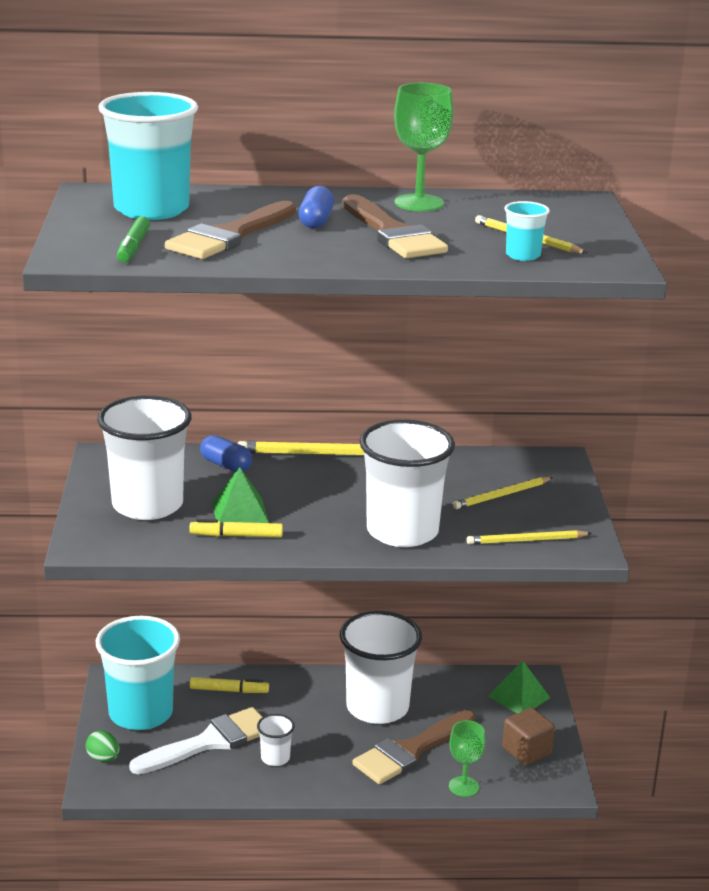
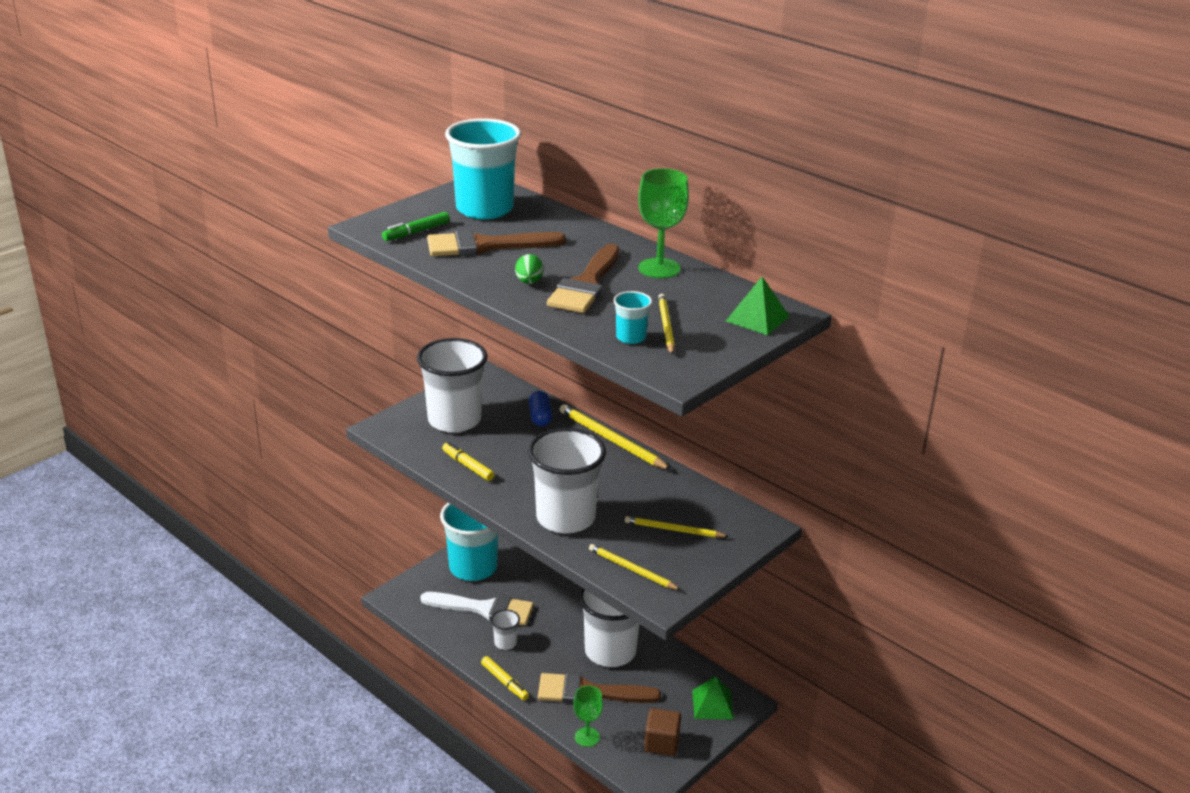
camera: 45 degrees right, 5 degrees up
(103, 758) = (418, 582): green egg -> green egg (529, 282)
(229, 690) = (539, 584): yellow marker -> yellow marker (504, 682)
(240, 512) = (495, 452): green pyramid -> green pyramid (757, 319)
(316, 221) = (560, 256): blue capsule -> none

